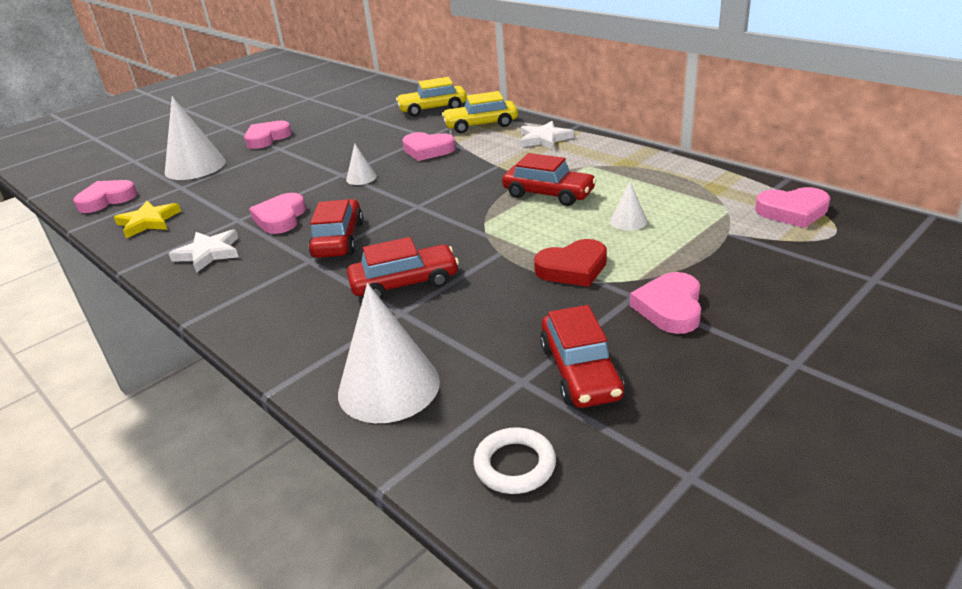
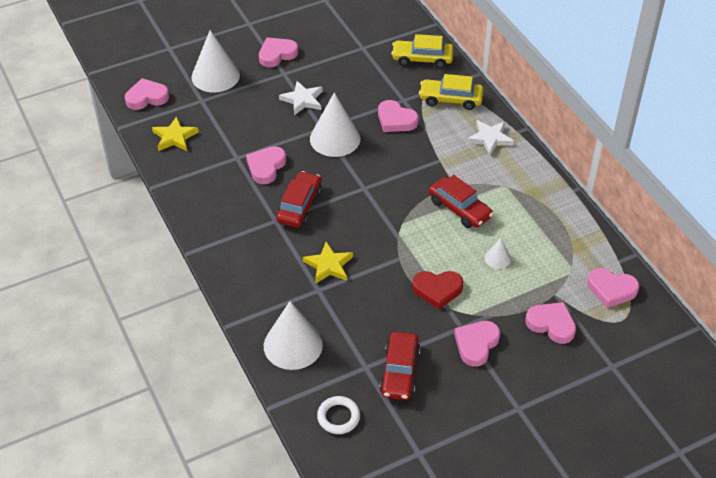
camera: 15 degrees right, 15 degrees up
(208, 253) = (211, 189): white star -> white star (302, 100)
(361, 178) = (335, 138): white cone -> white cone, size x2.11
(404, 283) = (328, 265): red car -> yellow star
(752, 260) = (551, 324): none -> pink heart

